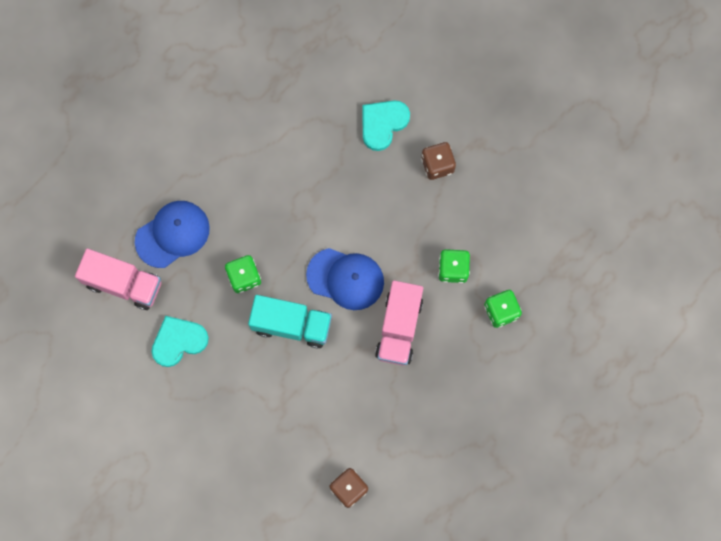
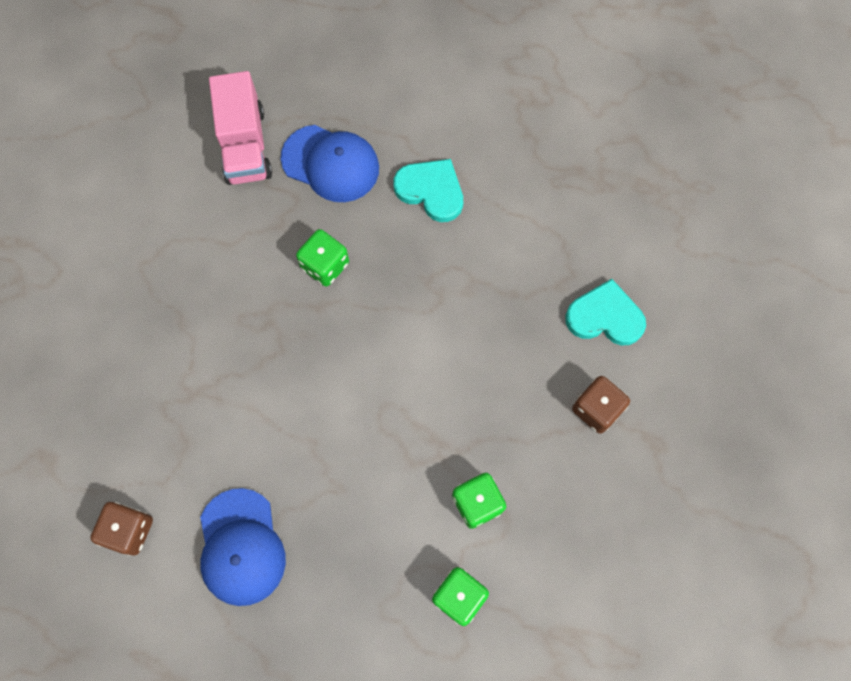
camera: 60 degrees right, 5 degrees down
(178, 341) = (210, 237): turquoise heart -> turquoise heart (431, 191)
(292, 325) = (298, 349): turquoise truck -> none
(345, 279) = (389, 380): blue cap -> blue cap (241, 547)
(399, 327) = (364, 478): pink truck -> none

